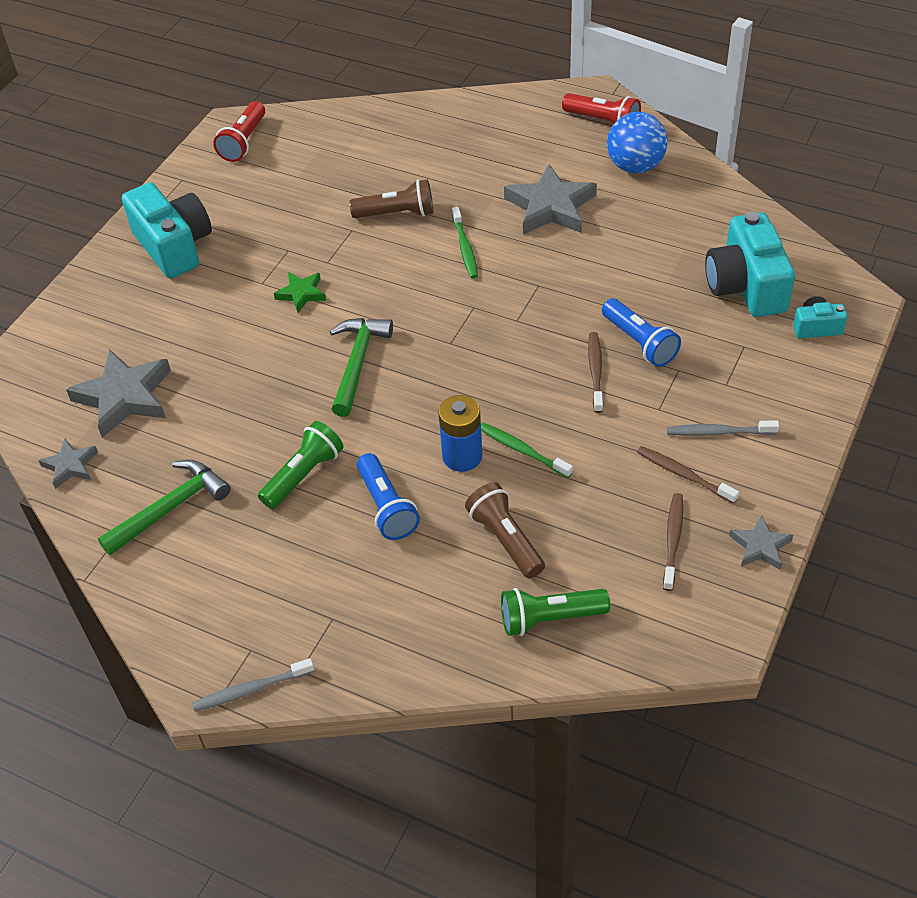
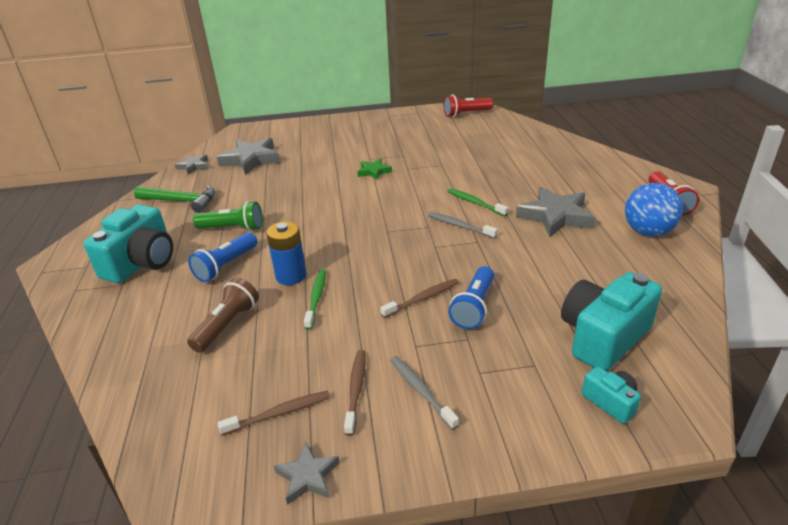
camera: 55 degrees right, 15 degrees down
(174, 246) = (368, 129): turquoise camera -> turquoise camera (141, 262)
(251, 689) = (54, 279): grey toothbrush -> grey toothbrush (459, 226)
(357, 363) = (337, 209): green hammer -> none
(397, 214) = (473, 171): brown flashlight -> none
(465, 248) = (475, 203): green toothbrush -> green toothbrush turned 90 degrees clockwise
(549, 618) = (161, 377): green flashlight -> none

